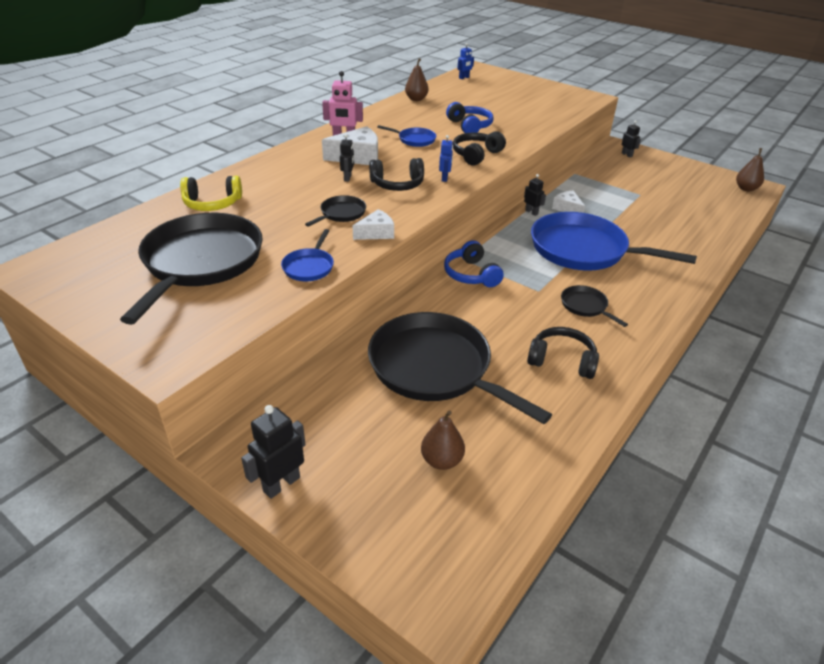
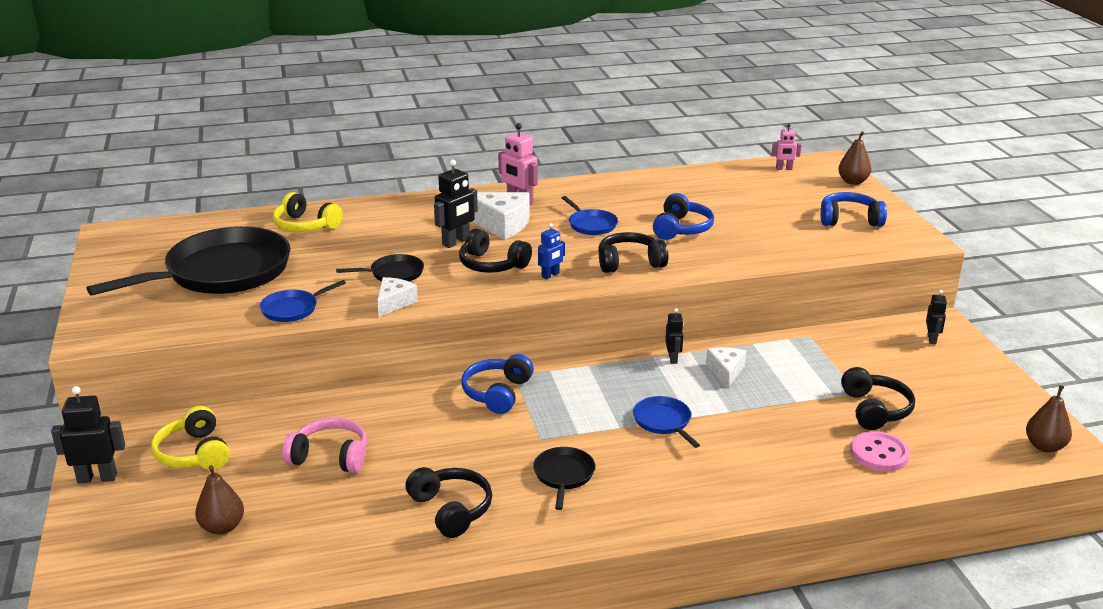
camera: 40 degrees right, 10 degrees down
(332, 419) = (194, 453): none -> yellow headphones
(348, 178) = (456, 242): black robot -> black robot, size x1.62
(376, 233) = (394, 303): white cheese -> white cheese turned 75 degrees counterclockwise
(416, 99) = (675, 179): brown pear -> brown pear (853, 182)
(434, 368) = (330, 456): black pan -> pink headphones
(464, 78) = (784, 169): blue robot -> pink robot
(543, 96) = (849, 220): none -> blue headphones
(583, 250) = (663, 422): blue pan -> blue pan, size x0.43
(660, 200) = (875, 410): none -> black headphones
(697, 221) = (879, 454): none -> pink button

